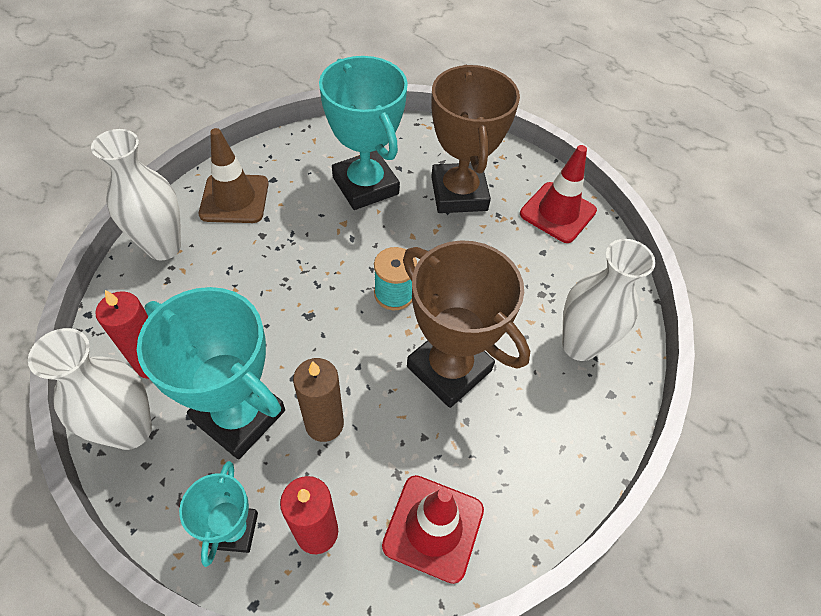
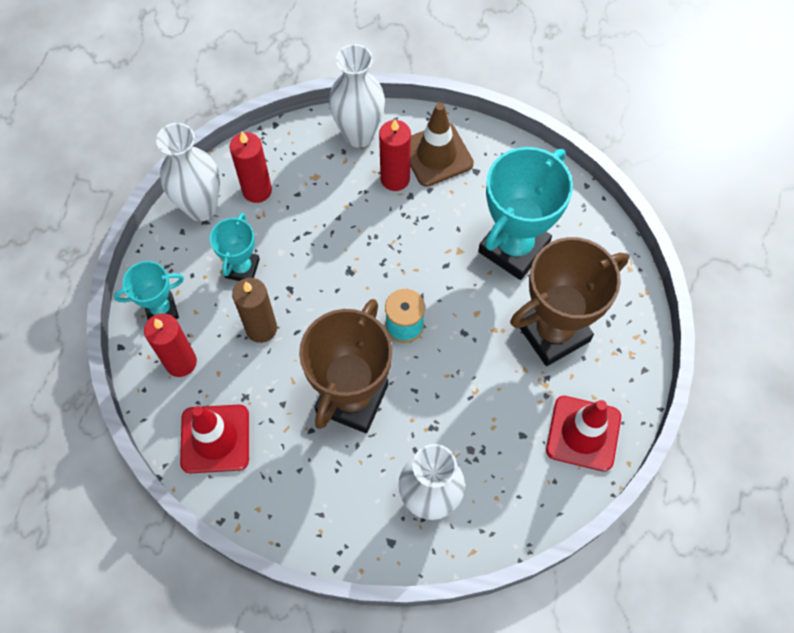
camera: 70 degrees right, 10 degrees up
(235, 239) = (395, 179): none -> red candle
(239, 415) = (242, 268): turquoise trophy -> turquoise trophy, size x0.54

